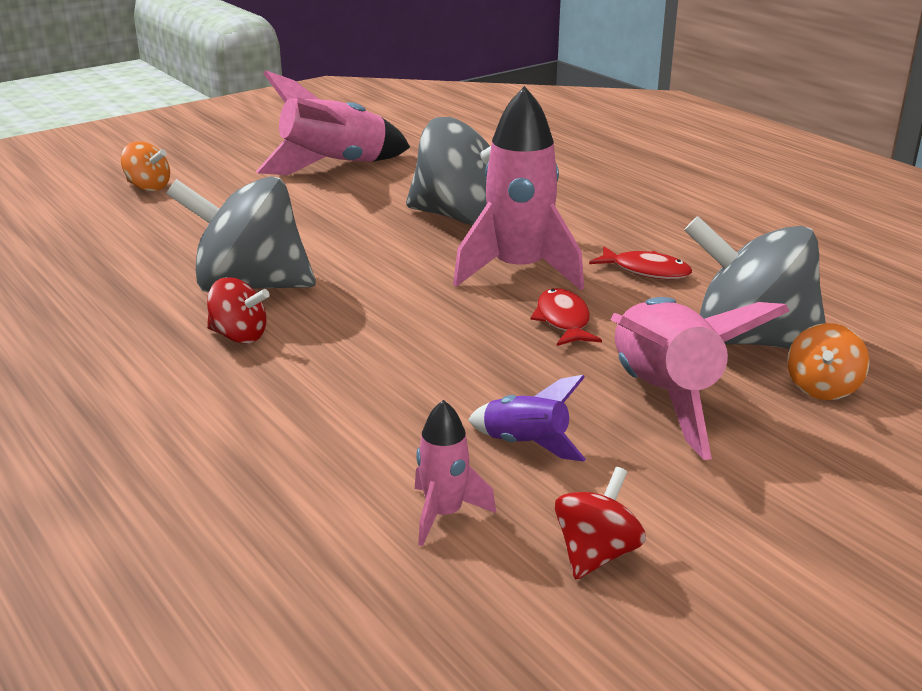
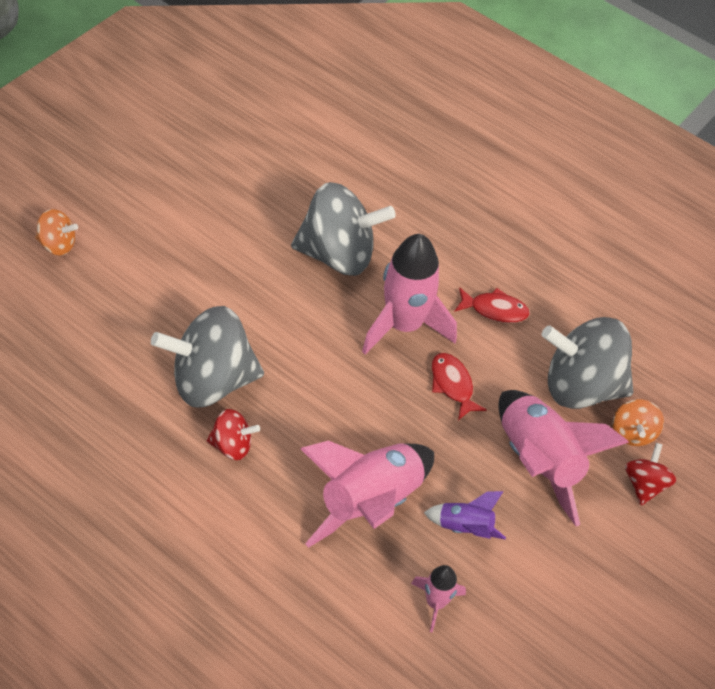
camera: 20 degrees left, 25 degrees up
(334, 166) = (204, 185): pink rocket -> pink rocket (370, 501)
(596, 554) = (530, 617): red spinning top -> red spinning top (644, 484)

